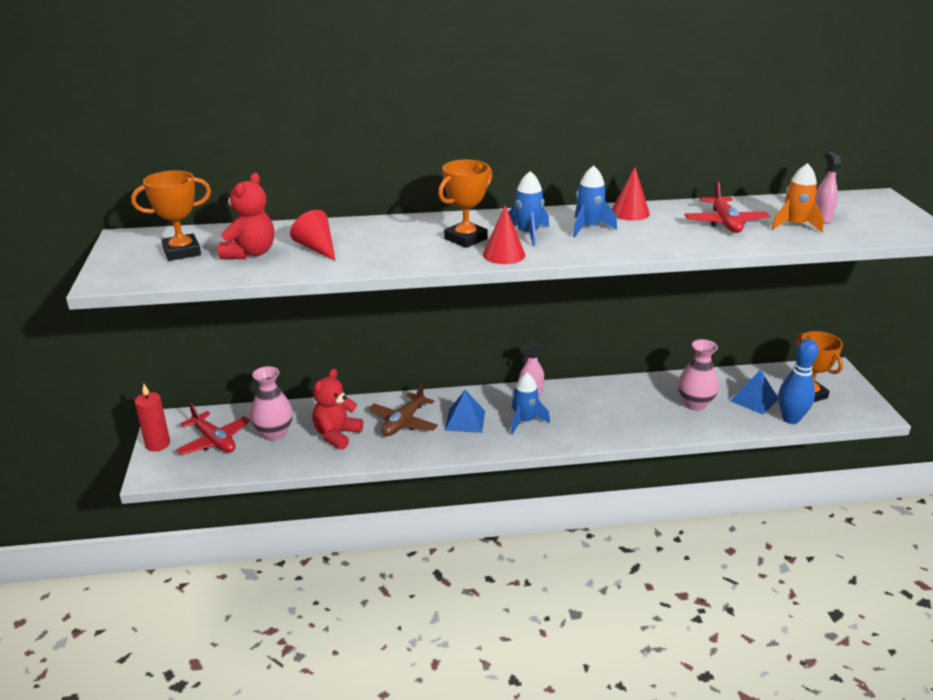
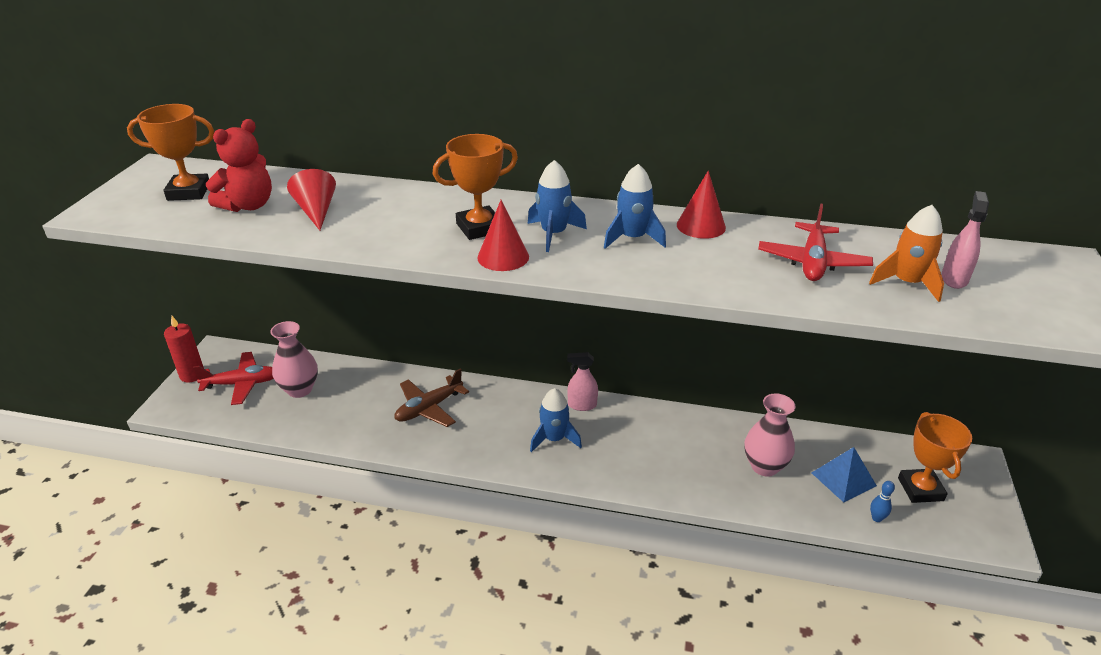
camera: 20 degrees right, 5 degrees up
(214, 441) = (242, 384): red plane -> red plane turned 75 degrees counterclockwise
(337, 435) = (355, 406): red teddy bear -> none
(465, 420) = (492, 421): blue pyramid -> none
(790, 419) = (876, 518): blue bowling pin -> blue bowling pin, size x0.45

